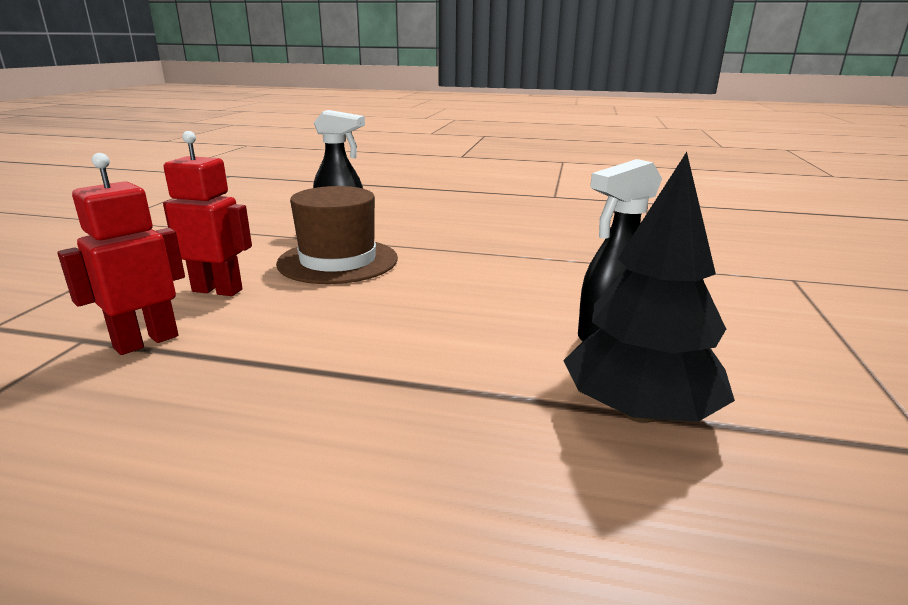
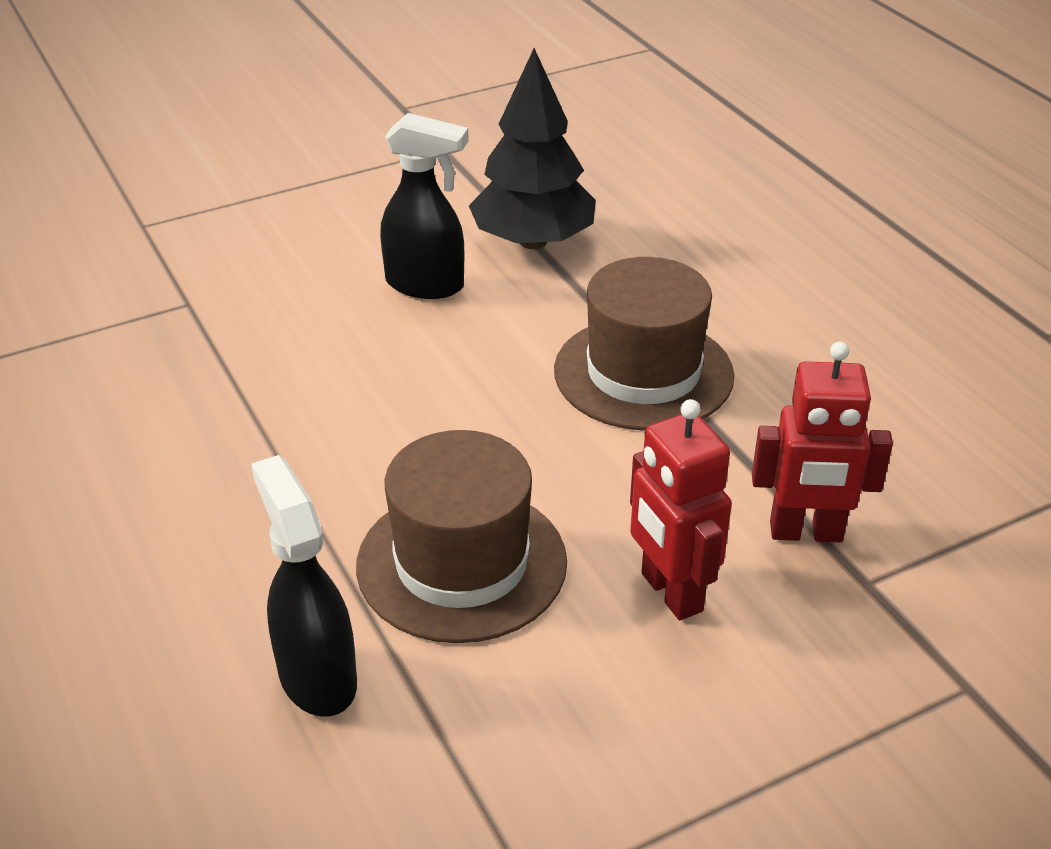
camera: 130 degrees left, 15 degrees up
(370, 367) = (643, 373): none -> brown hat

